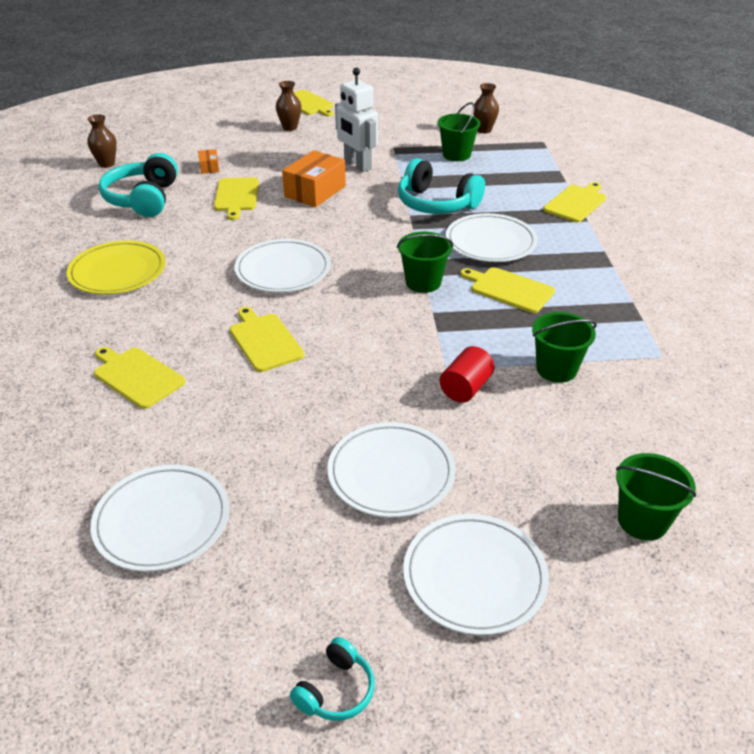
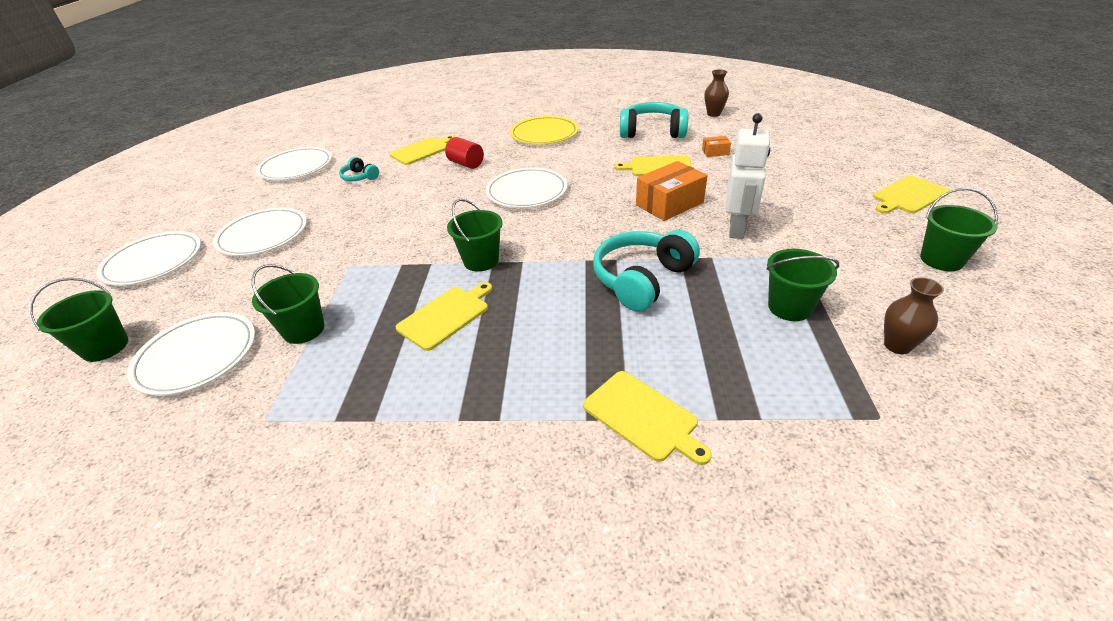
camera: 100 degrees right, 0 degrees up
(265, 340) = (434, 188): yellow cutting board -> none
(290, 127) = (827, 187): brown vase -> none
(315, 191) = (669, 204): orange box -> orange box turned 75 degrees counterclockwise
(335, 690) = (144, 216): turquoise headphones -> turquoise headphones (360, 177)
(357, 165) = (737, 228): white robot -> white robot turned 135 degrees clockwise
(393, 107) = (941, 260): none -> green bucket
(465, 388) = (319, 273): red cylinder -> red cylinder (466, 164)
(490, 242) = (545, 313): white plate -> white plate (197, 356)

